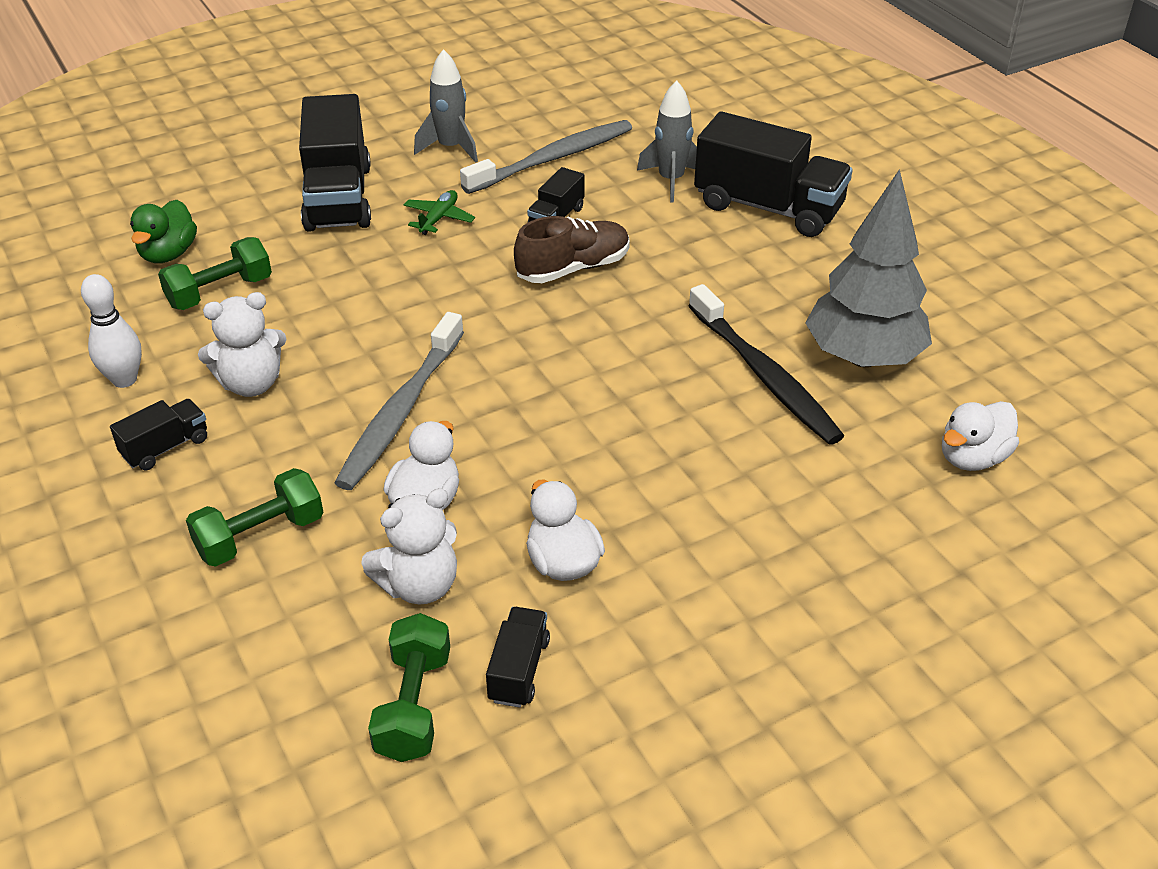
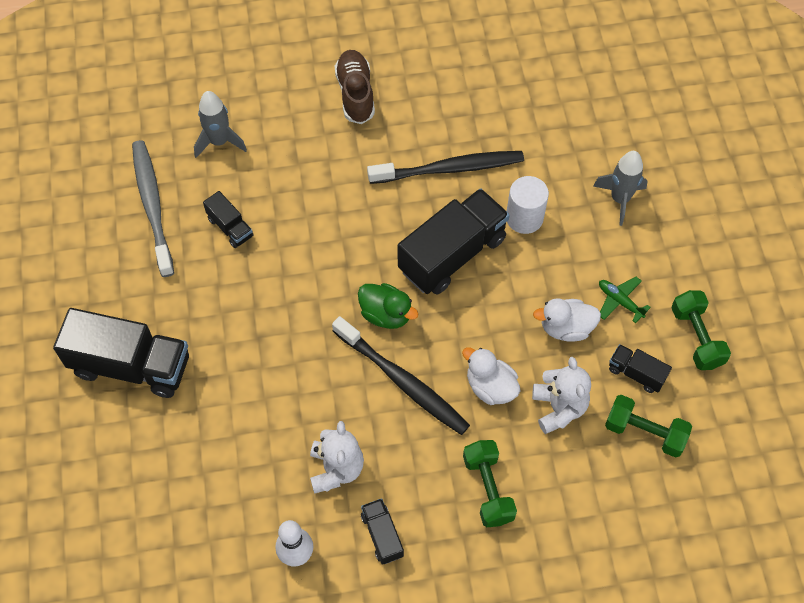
camera: 70 degrees left, 20 degrees up
(168, 254) = (149, 503): green duck -> green duck (386, 314)
(220, 292) = (218, 473): green dumbbell -> green dumbbell (696, 337)
(400, 411) = (402, 381): grey toothbrush -> black toothbrush
(439, 218) = (194, 303): green plane -> green plane (620, 301)
(450, 148) = (100, 270): grey rocket -> grey rocket (620, 199)
(573, 268) = (295, 236): brown shoe -> brown shoe (355, 94)
(732, 471) = (524, 218): none -> white cylinder
(768, 207) = (280, 98): black truck -> black truck (452, 254)
(863, 357) = (454, 112): grey tree -> none
(972, 458) = (556, 99): white duck -> none

